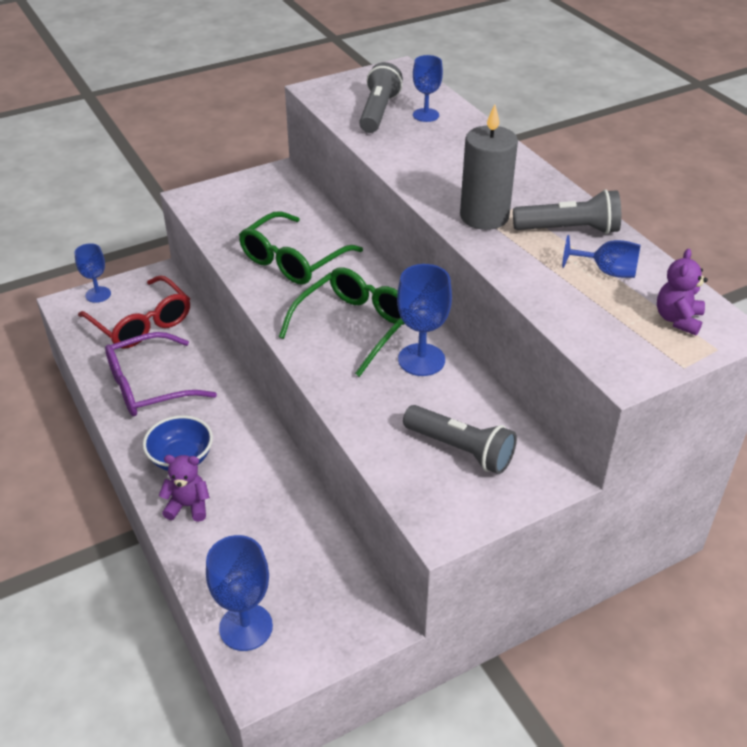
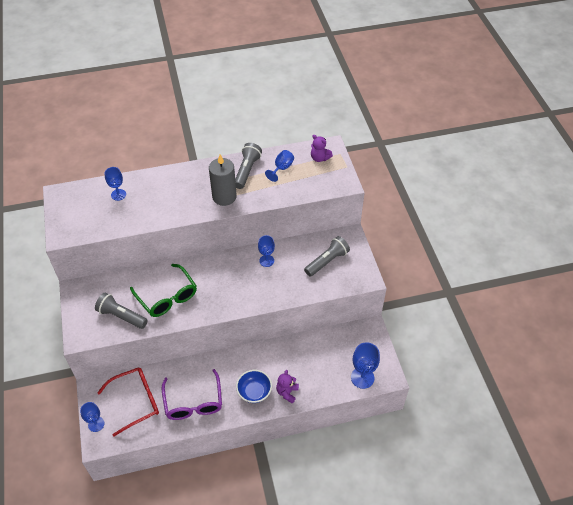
camera: 75 degrees left, 10 degrees up
(354, 326) = (233, 281): green glasses -> none
(378, 112) = (104, 214): grey flashlight -> grey flashlight (121, 316)
(421, 360) = (266, 261): blue goblet -> blue goblet, size x0.66

